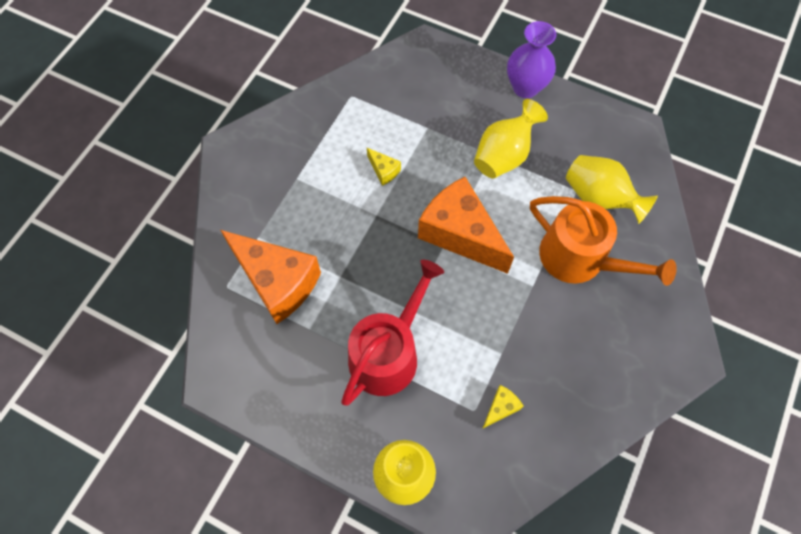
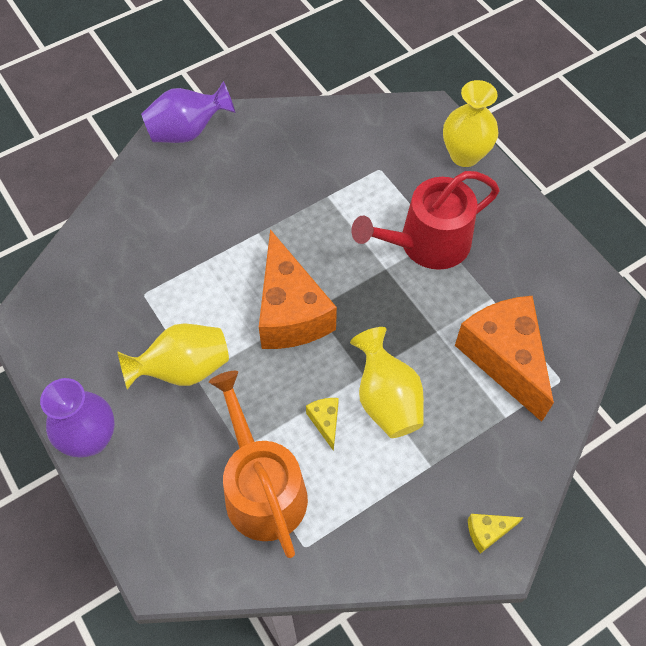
camera: 150 degrees left, 5 degrees down
(500, 408) = (356, 161): yellow cheese -> yellow cheese (487, 532)
(580, 259) = (196, 233): orange watering can -> orange watering can (262, 488)
(599, 198) = (128, 275): yellow vase -> yellow vase (386, 399)
(671, 353) = (188, 132): none -> purple vase

